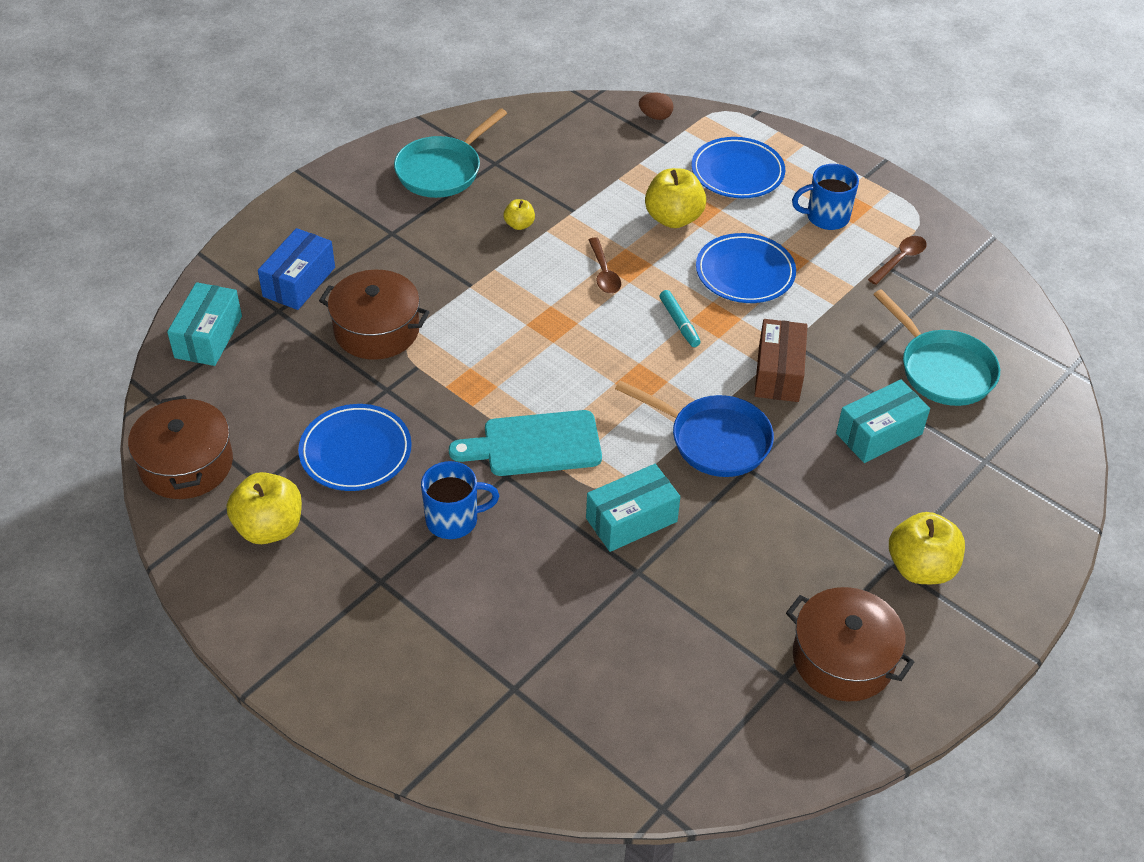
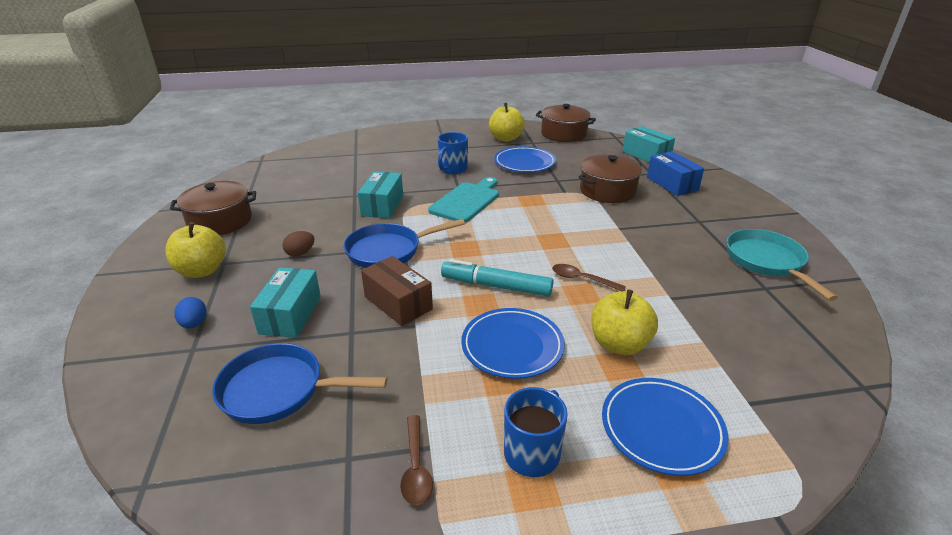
camera: 130 degrees right, 15 degrees down
(519, 225) = (671, 268): yellow apple -> none
(655, 116) = (808, 421): brown egg -> brown egg (300, 253)
(679, 323) = (496, 286): turquoise marker -> turquoise marker, size x1.73
(942, 370) = (279, 390): turquoise pan -> blue pan
(969, 490) = (194, 324): none -> blue egg

